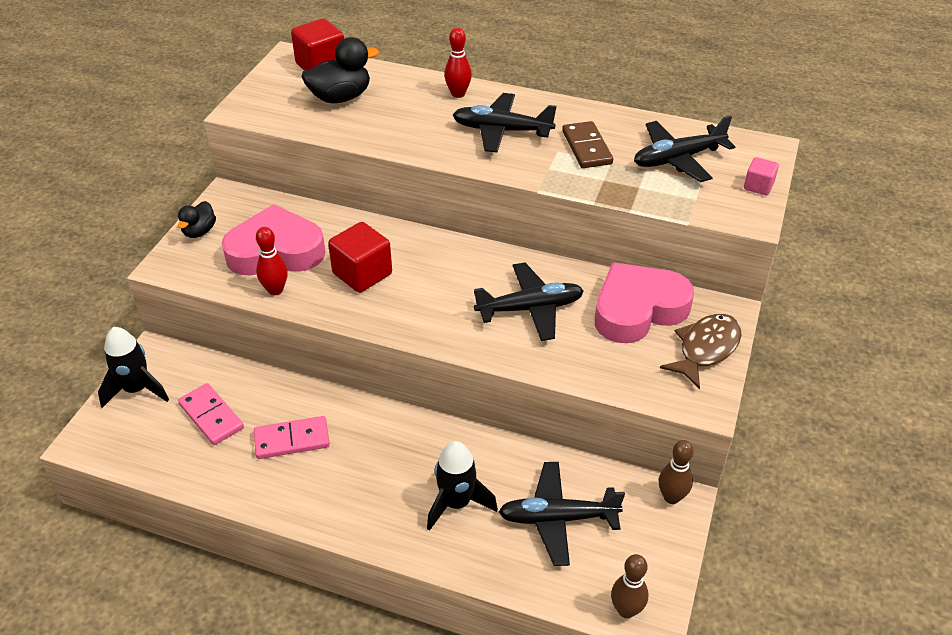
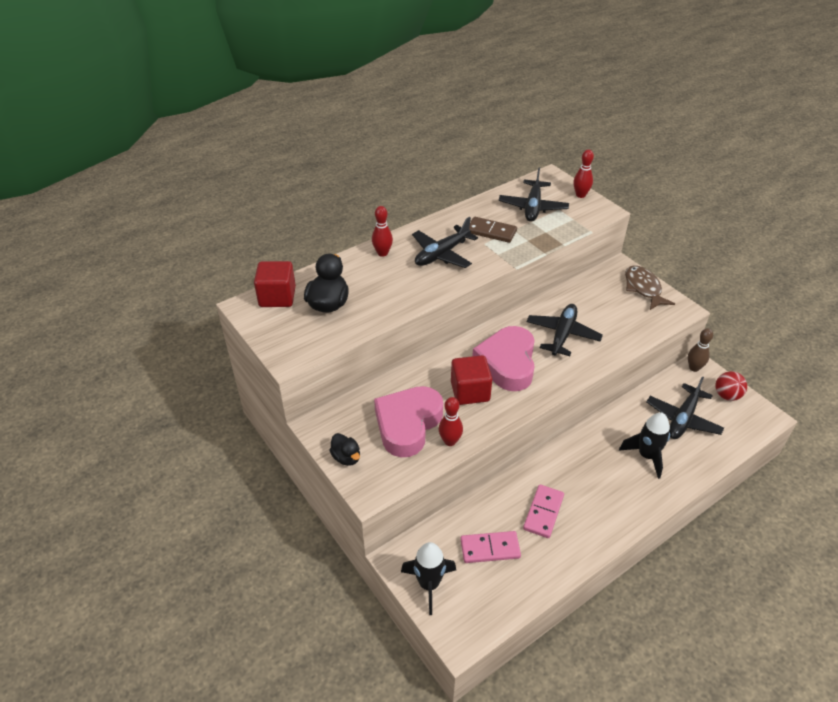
camera: 55 degrees left, 0 degrees up
(626, 610) = (757, 423): brown bowling pin -> none
(638, 309) = (595, 295): pink heart -> pink heart (507, 363)
(651, 554) = (726, 395): none -> red ball
(758, 186) = (580, 195): pink cube -> red bowling pin

